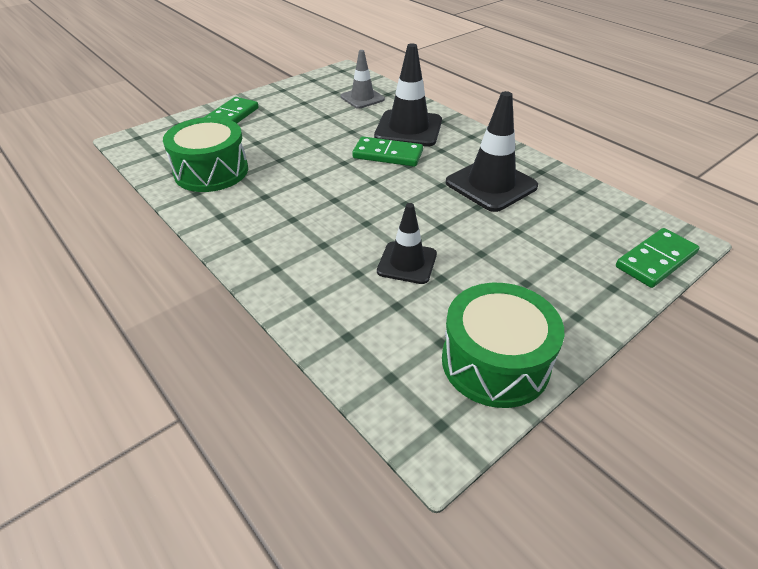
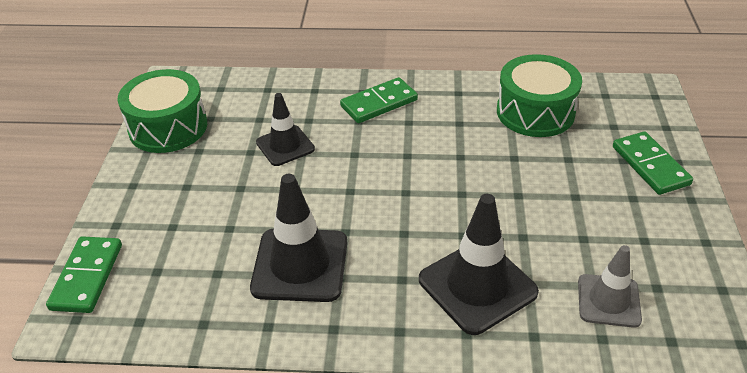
camera: 135 degrees right, 0 degrees up
(387, 155) = (440, 231): green domino -> green domino (379, 103)

